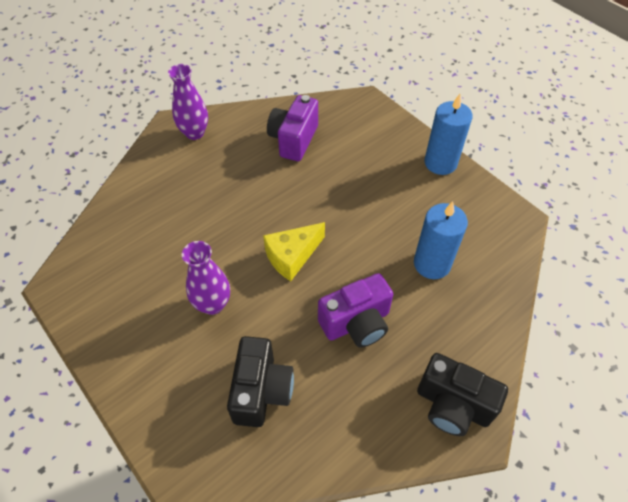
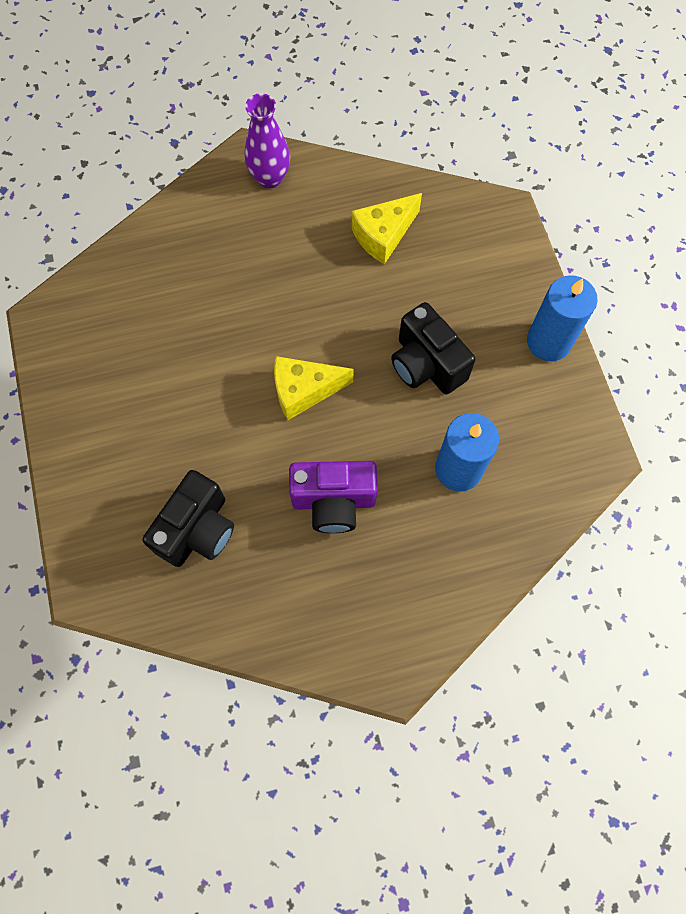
camera: 25 degrees right, 15 degrees up
(213, 304) = (192, 411): purple vase -> none
(293, 140) = (383, 235): purple camera -> yellow cheese
(452, 405) = (385, 637): black camera -> black camera (426, 364)

